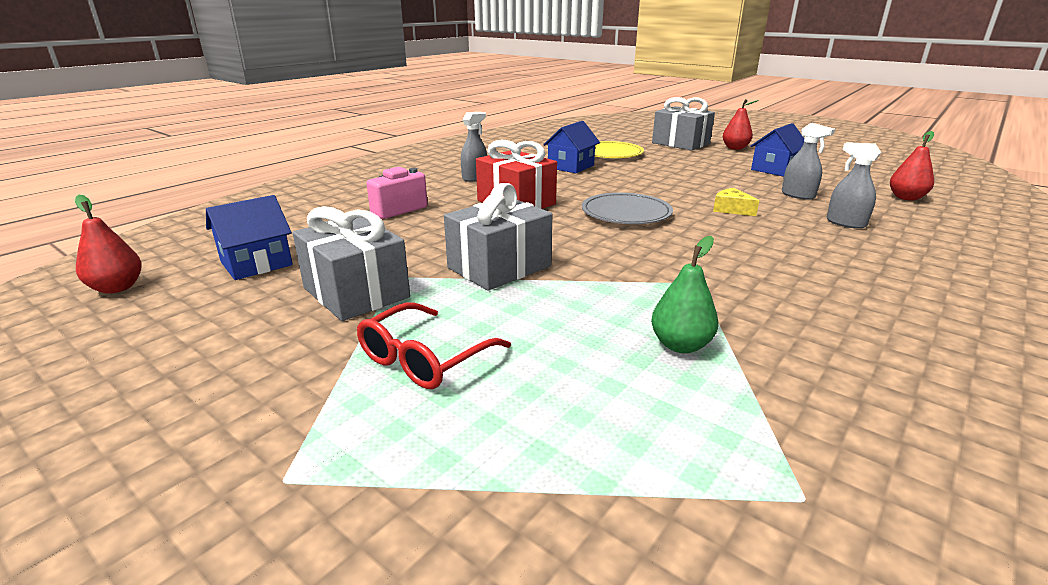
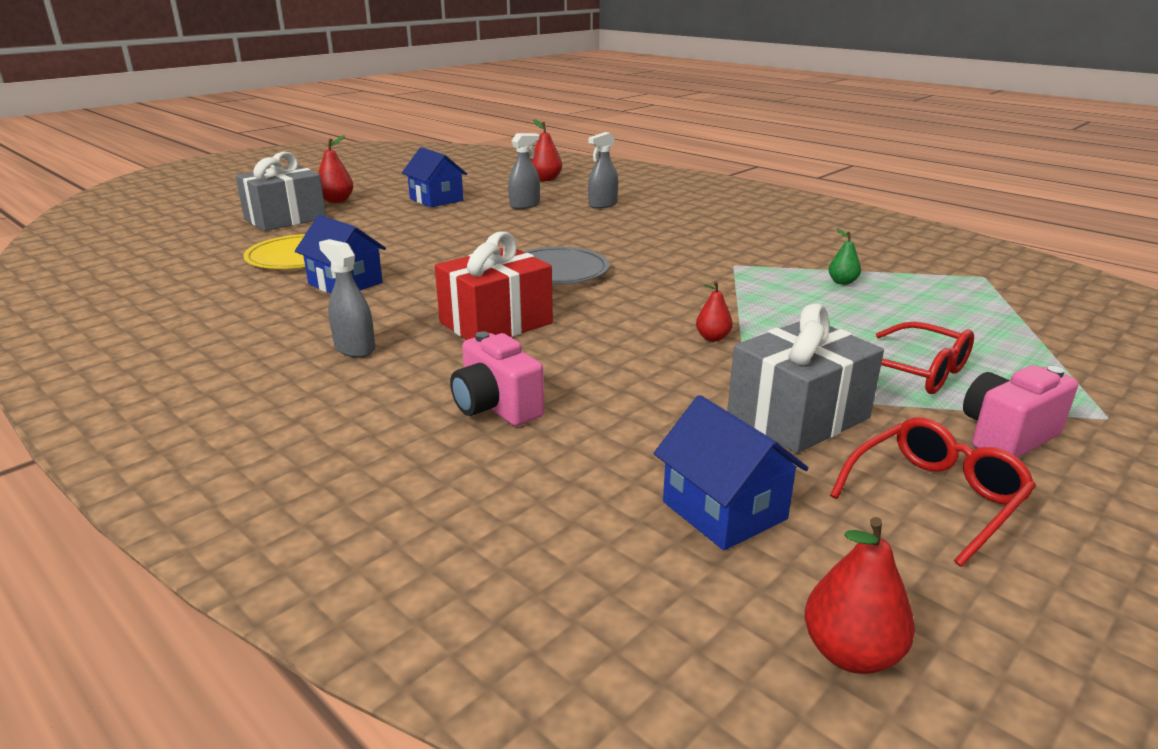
camera: 85 degrees left, 0 degrees up
(218, 333) = (935, 497): none -> red glasses
(280, 388) = (1006, 436): none -> pink camera
(499, 267) = (713, 338): grey gift -> red pear
(680, 345) = (842, 282): green pear -> green pear, size x0.64
(731, 209) = (557, 232): yellow cheese -> none

